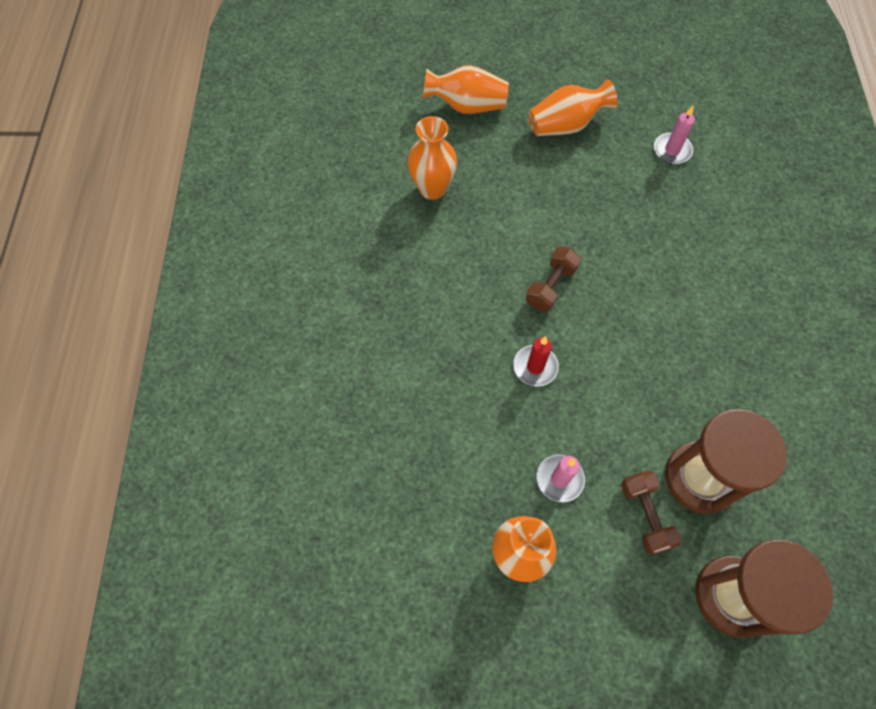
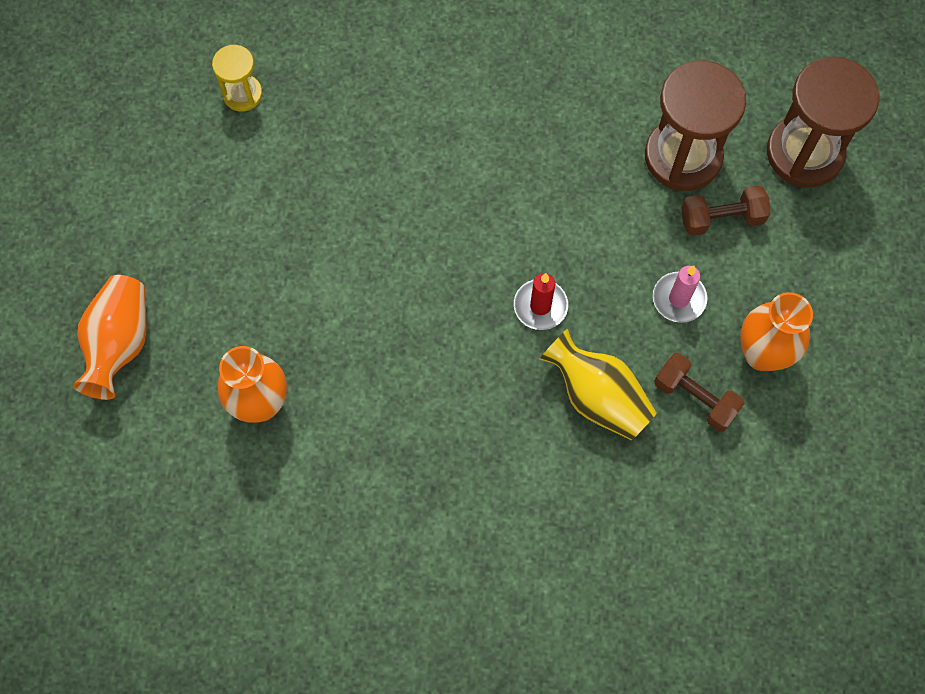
camera: 85 degrees left, 5 degrees up
(462, 415) = (597, 397): none -> yellow vase
(550, 286) = (431, 272): brown dumbbell -> brown dumbbell (695, 398)
(566, 125) = (179, 216): orange vase -> none
(672, 150) = (242, 94): pink candle -> yellow hourglass

